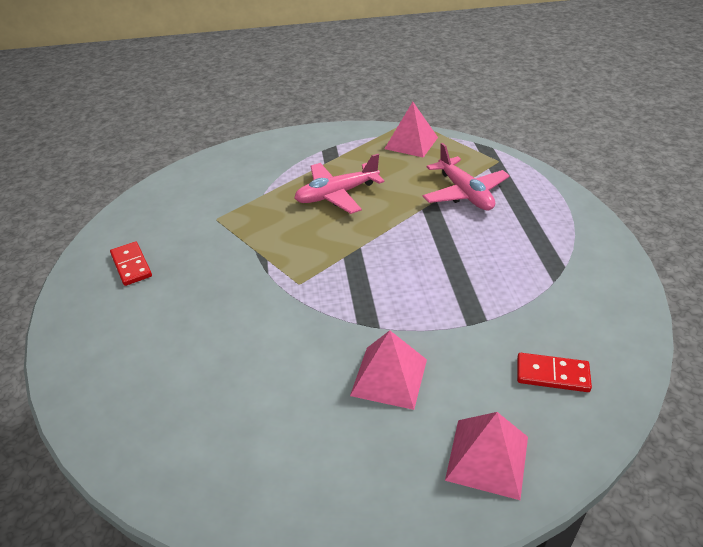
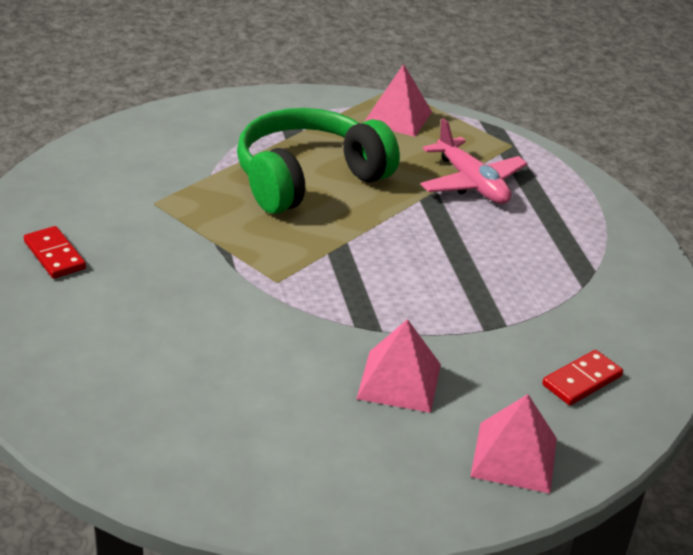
camera: 10 degrees left, 5 degrees down
(337, 194) = (308, 178): pink plane -> green headphones
(552, 375) = (582, 381): red domino -> red domino turned 45 degrees counterclockwise

